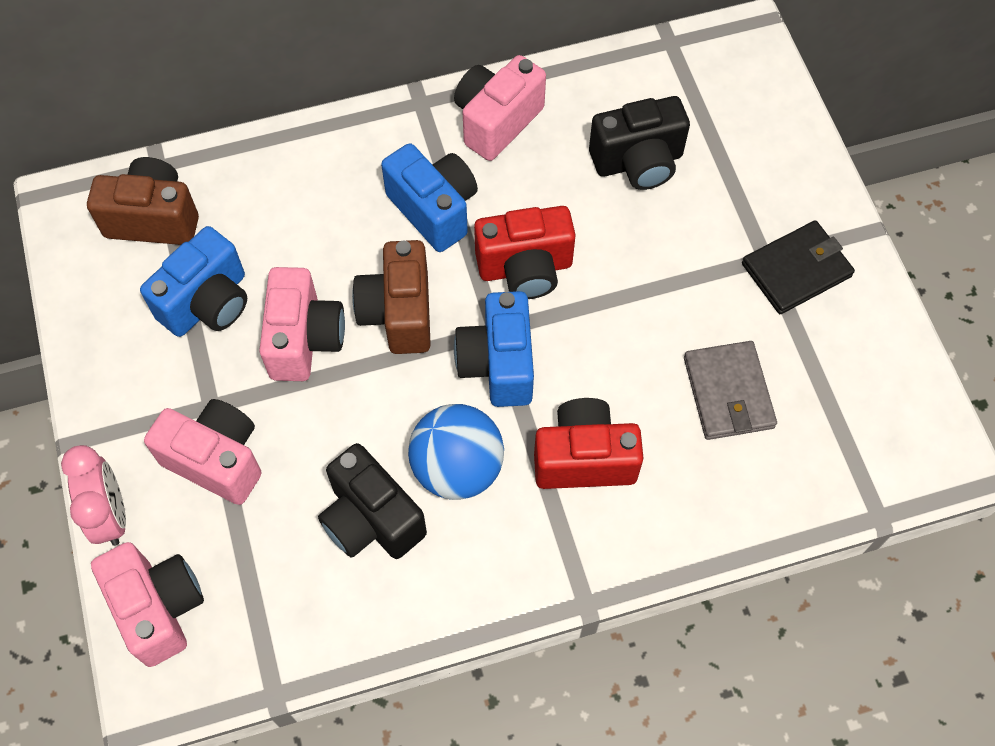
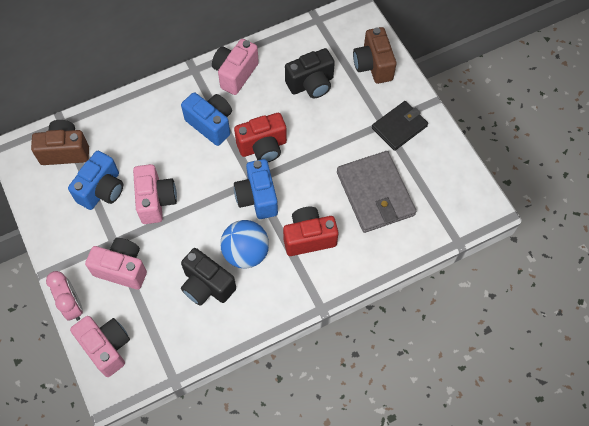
camera: 10 degrees left, 0 degrees up
(398, 313) = (202, 180): brown camera -> brown camera (373, 65)
(728, 393) = (375, 194): grey wallet -> grey wallet, size x1.55

